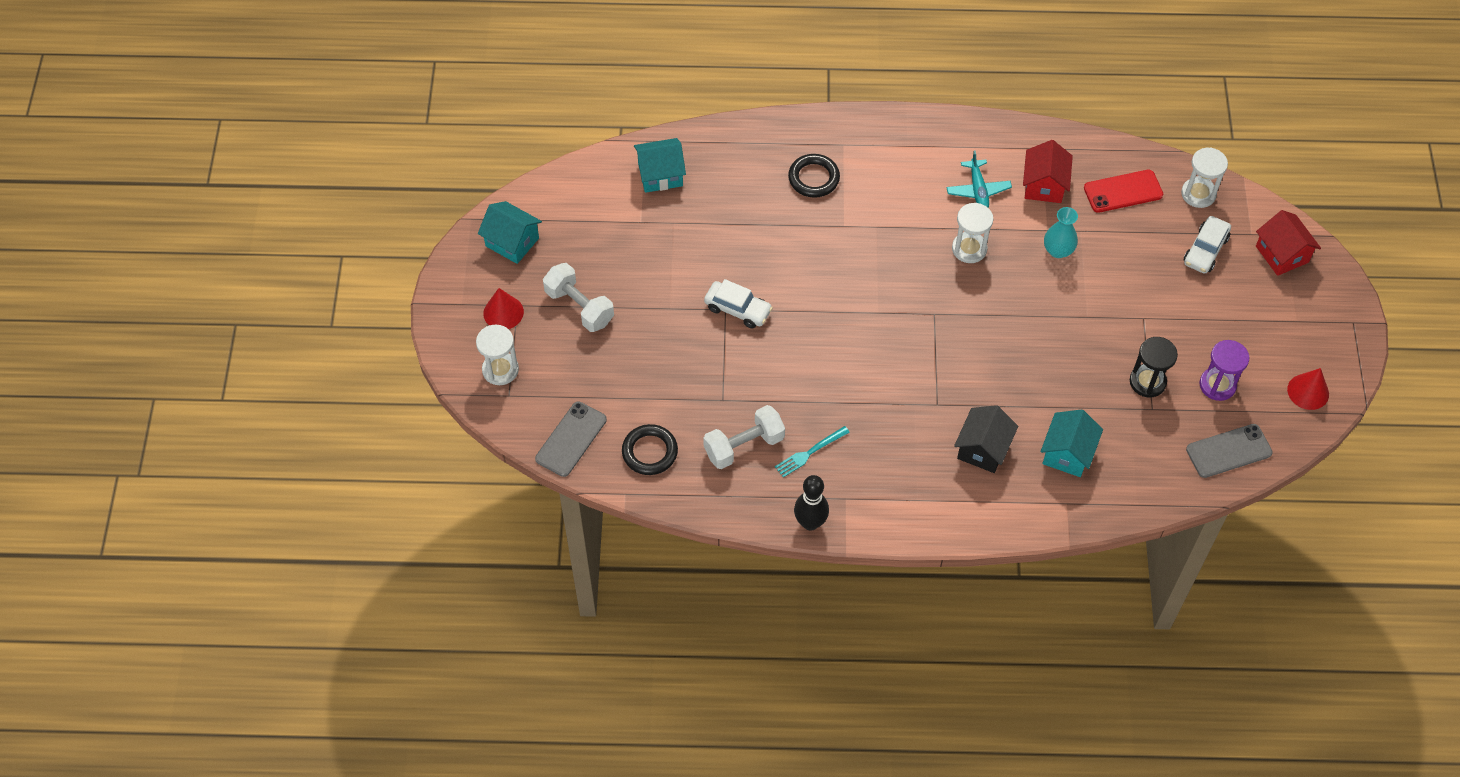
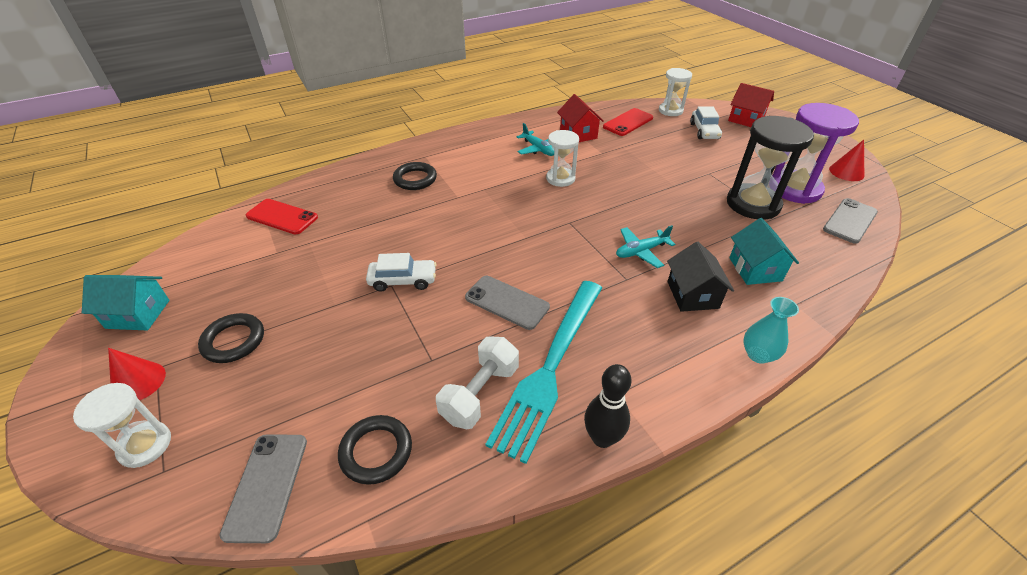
camera: 30 degrees left, 15 degrees down
(579, 307) = (234, 341): white dumbbell -> black ring
(660, 175) = (282, 217): turquoise house -> red phone
(809, 453) = (550, 369): turquoise fork -> turquoise fork, size x2.41
(814, 376) = (507, 302): none -> grey phone
(976, 382) = (641, 251): none -> turquoise plane
(1058, 250) = (619, 160): turquoise vase -> turquoise vase (758, 354)
(1147, 382) = (753, 204): black hourglass -> black hourglass, size x1.69
(1217, 385) = (795, 189): purple hourglass -> purple hourglass, size x1.69

